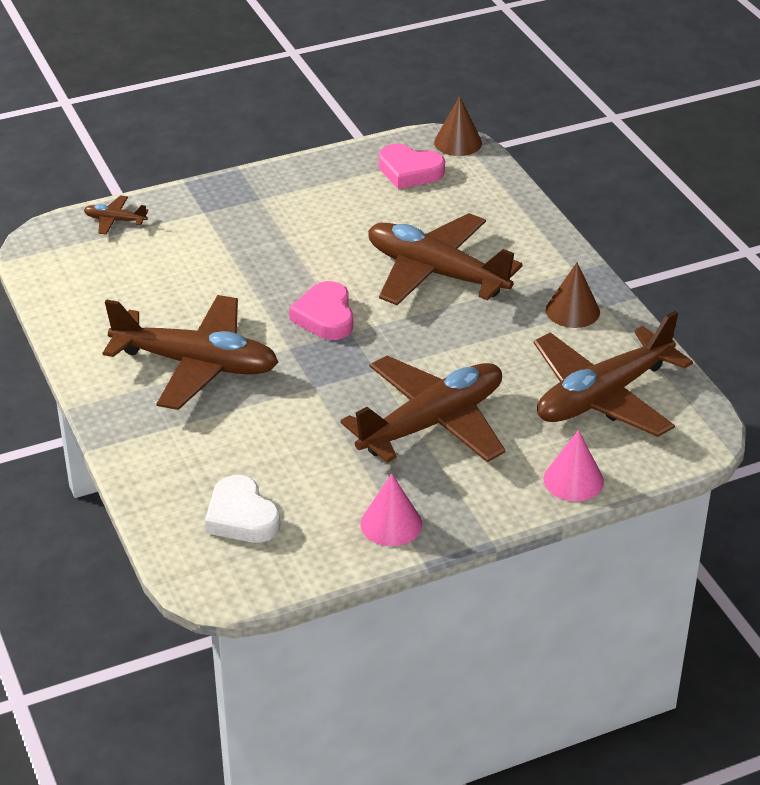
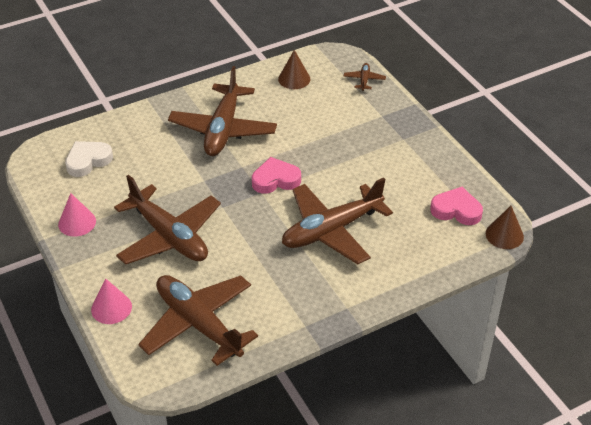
camera: 85 degrees right, 5 degrees up
(409, 171) = (456, 210): pink heart -> pink heart turned 90 degrees clockwise
(436, 273) = (331, 230): brown plane -> brown plane turned 150 degrees counterclockwise
(572, 311) = (296, 306): brown cone -> brown cone (294, 79)

